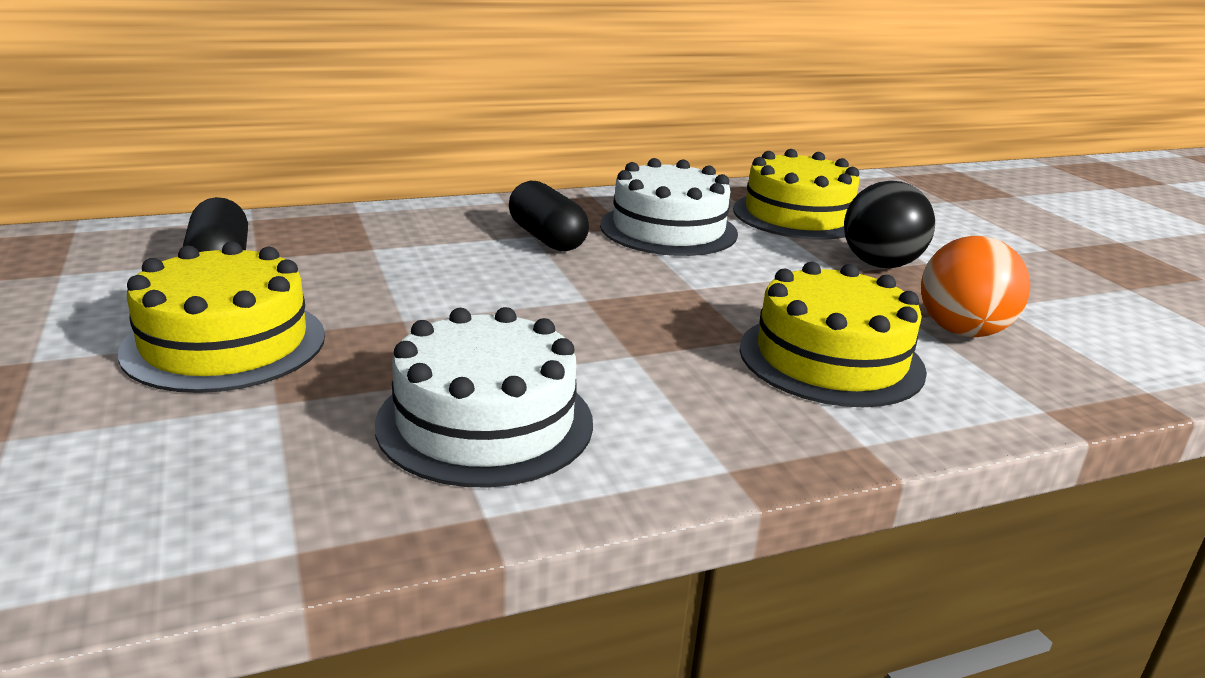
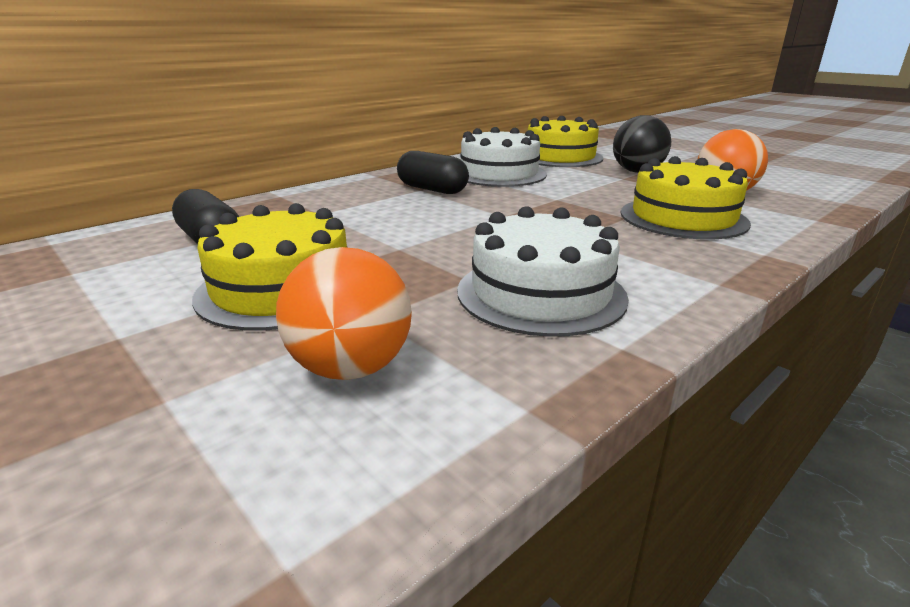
camera: 20 degrees left, 0 degrees up
(188, 454) = (351, 368): none -> orange ball

